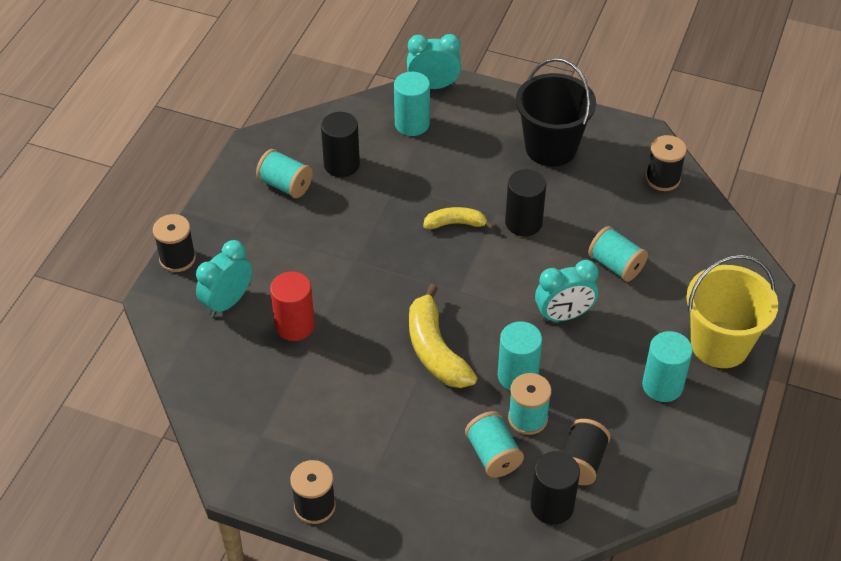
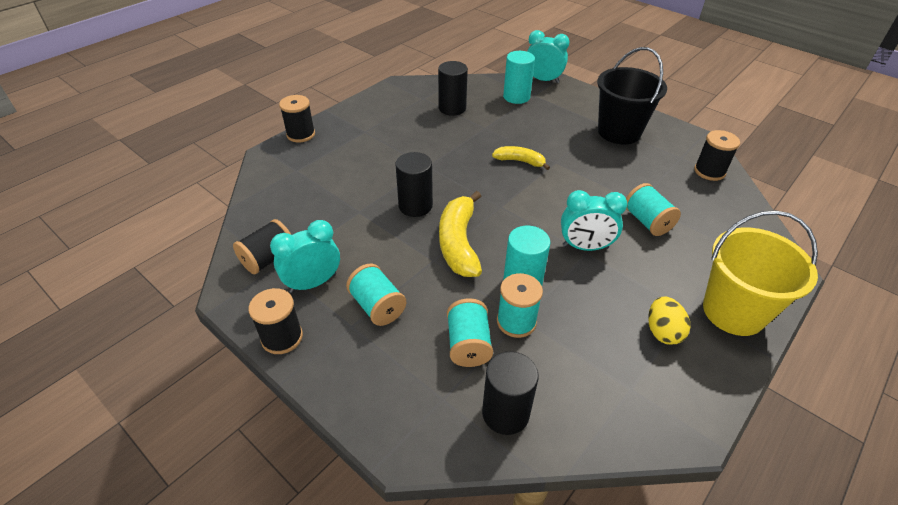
camera: 20 degrees right, 5 degrees down
(227, 302) = (316, 168): turquoise clock -> turquoise clock (313, 283)
(285, 185) = (404, 111): turquoise spool -> turquoise spool (377, 306)
(294, 325) = (355, 196): red cylinder -> none
(523, 223) = (576, 173): black cylinder -> black cylinder (415, 206)
(581, 462) = (553, 379): black spool -> black spool (268, 259)
(662, 386) = (662, 332): turquoise cylinder -> yellow egg

